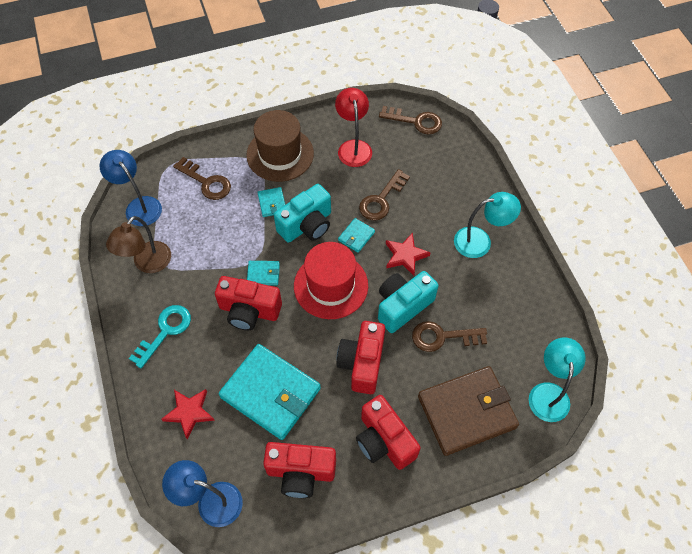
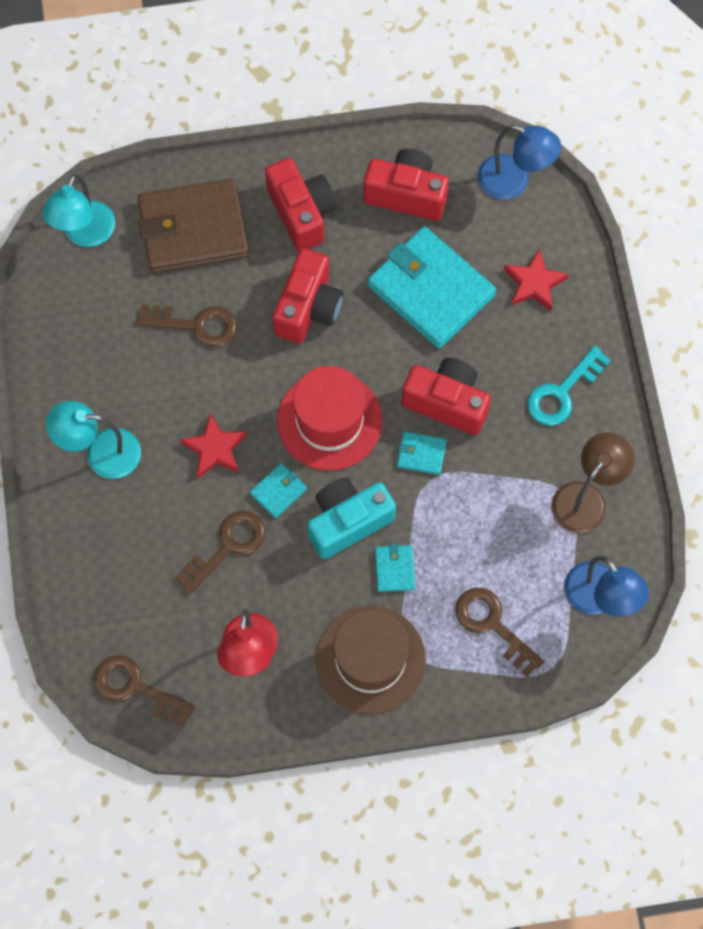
camera: 170 degrees left, 10 degrees up
(403, 306) = (237, 375): turquoise camera -> none

